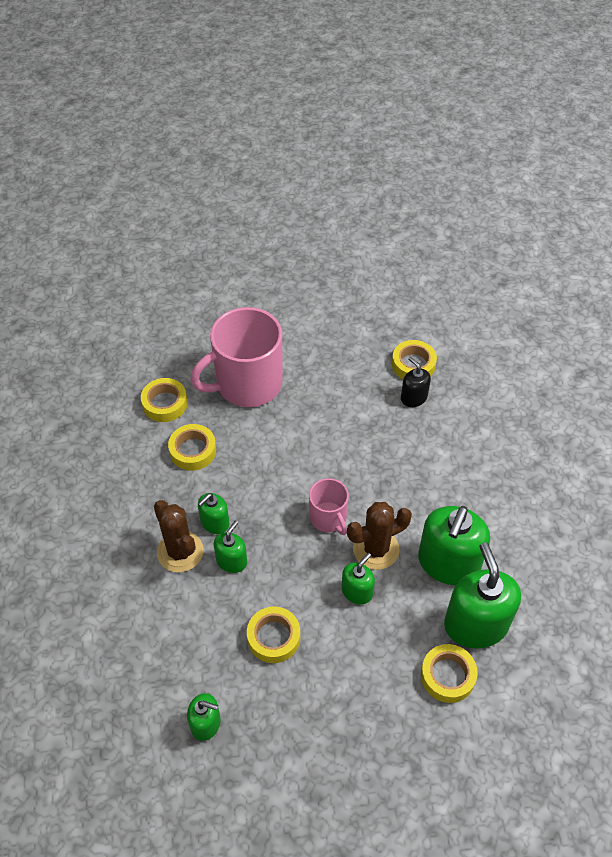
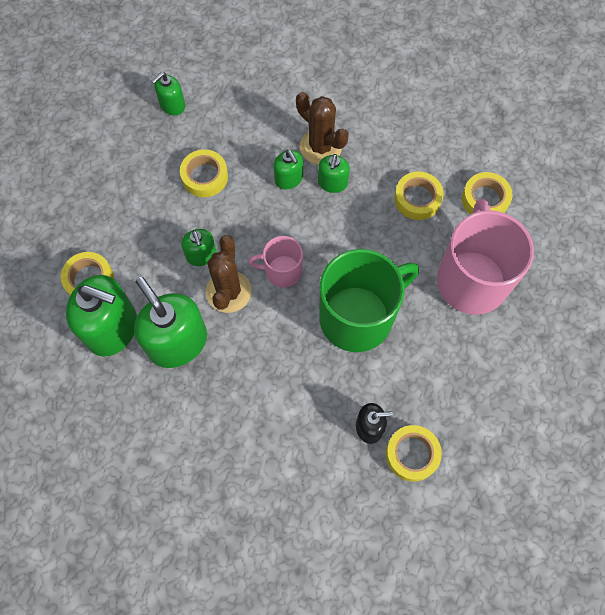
camera: 120 degrees right, 15 degrees up
(180, 552) = (320, 147): brown cactus -> brown cactus turned 45 degrees clockwise
(215, 522) = (332, 183): green soap dispenser -> green soap dispenser turned 150 degrees counterclockwise
(332, 444) = (358, 317): none -> green mug

